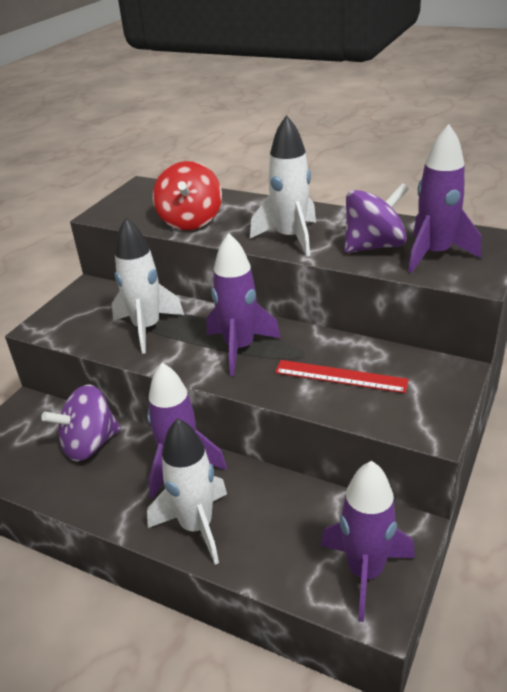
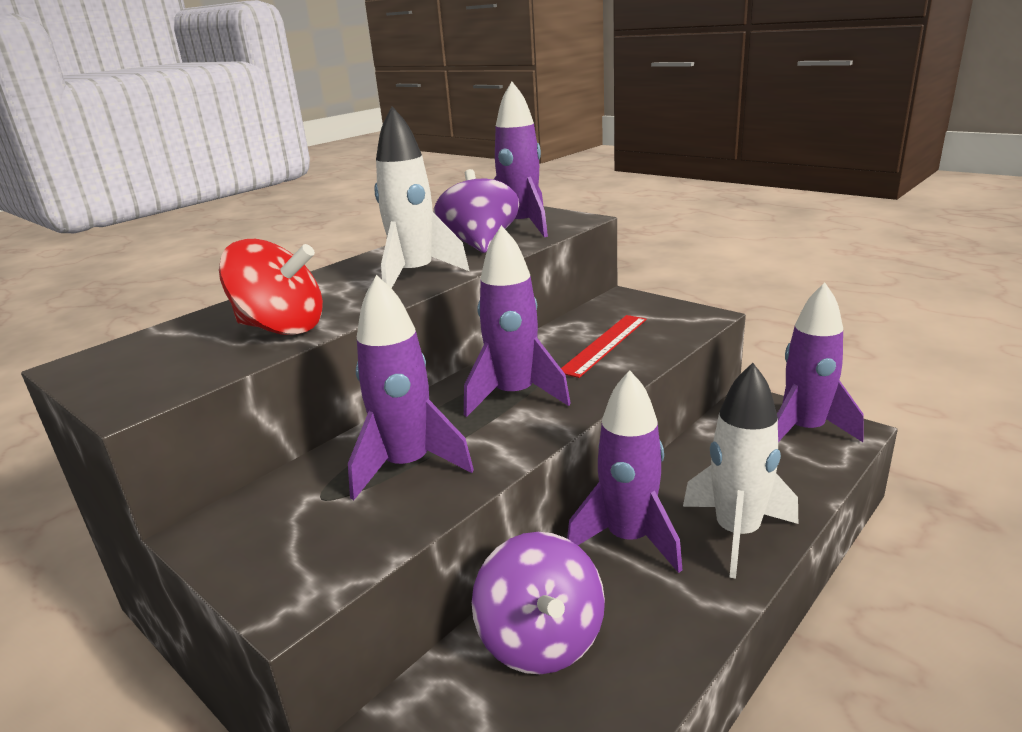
camera: 75 degrees left, 10 degrees down
(147, 328) = (408, 466): white rocket -> purple rocket

